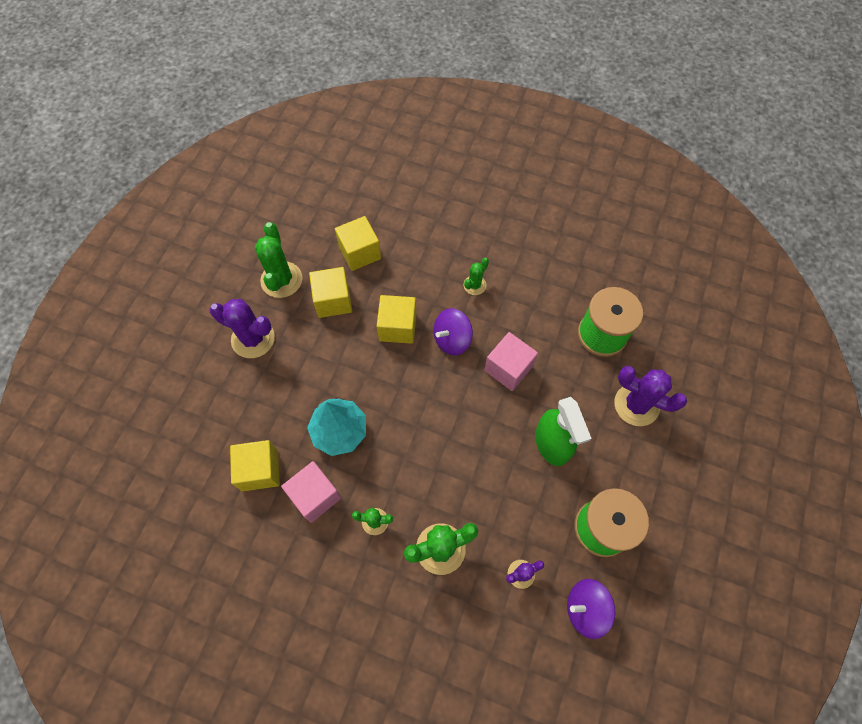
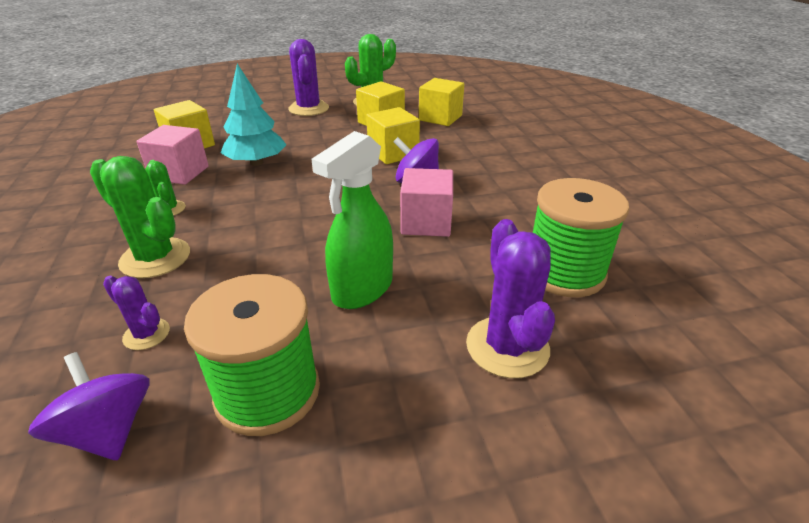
camera: 55 degrees right, 30 degrees down
(474, 285) = (492, 172): green cactus -> none

